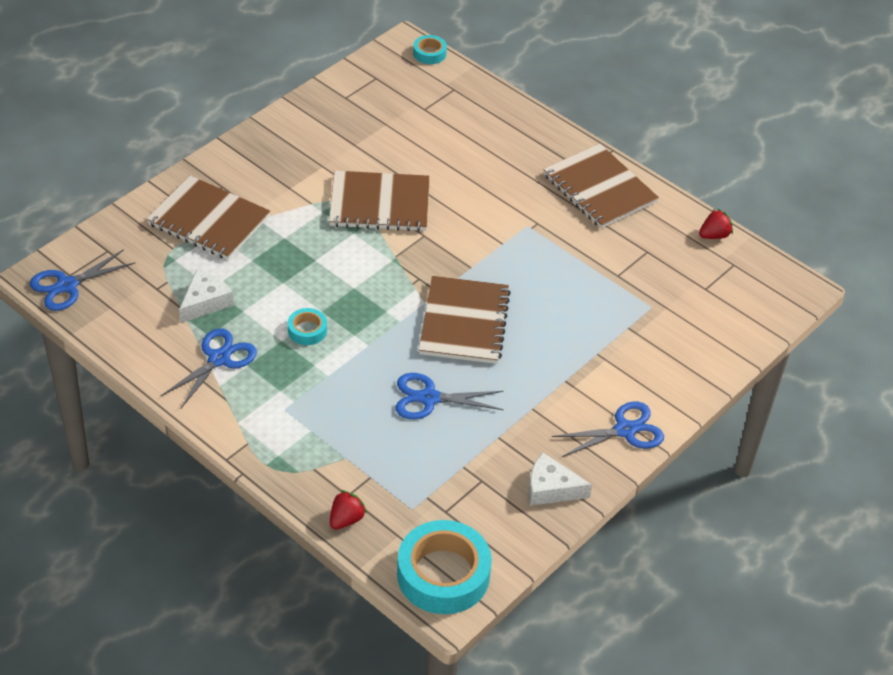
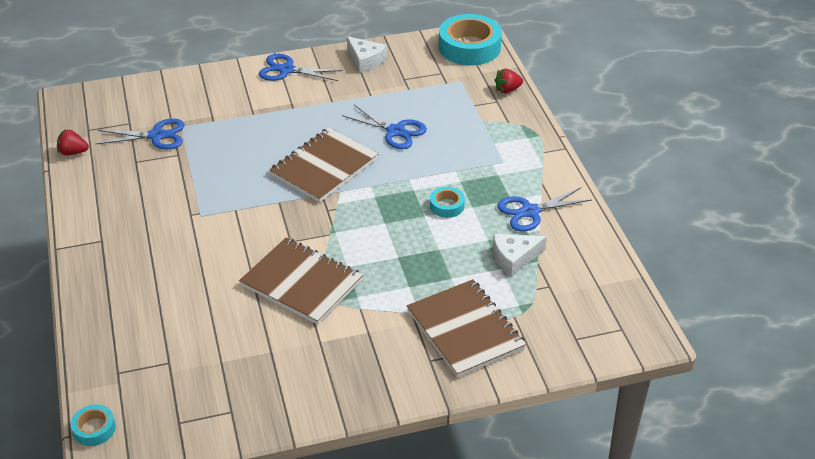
camera: 145 degrees left, 5 degrees down
(67, 285) = (628, 319): blue scissors -> blue scissors (156, 136)
(599, 189) = (109, 220): brown notebook -> none

